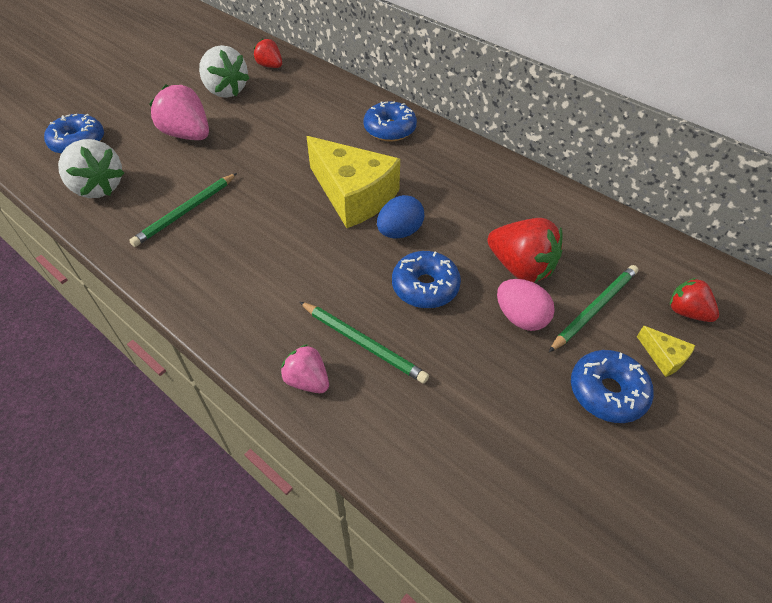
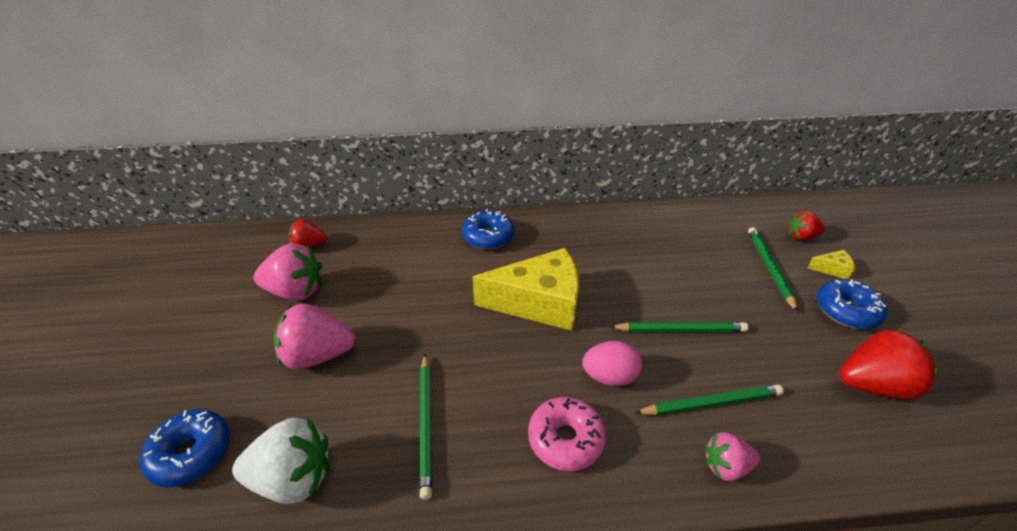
camera: 45 degrees left, 10 degrees down
(225, 90) = (296, 291): white strawberry -> pink strawberry
(241, 281) = (565, 439): none -> pink donut
(399, 232) = (608, 305): blue egg -> none
(425, 287) = (680, 329): blue donut -> green pencil
(520, 267) = (704, 273): red strawberry -> red strawberry (872, 384)
(520, 317) = (751, 304): pink egg -> pink egg (609, 376)

